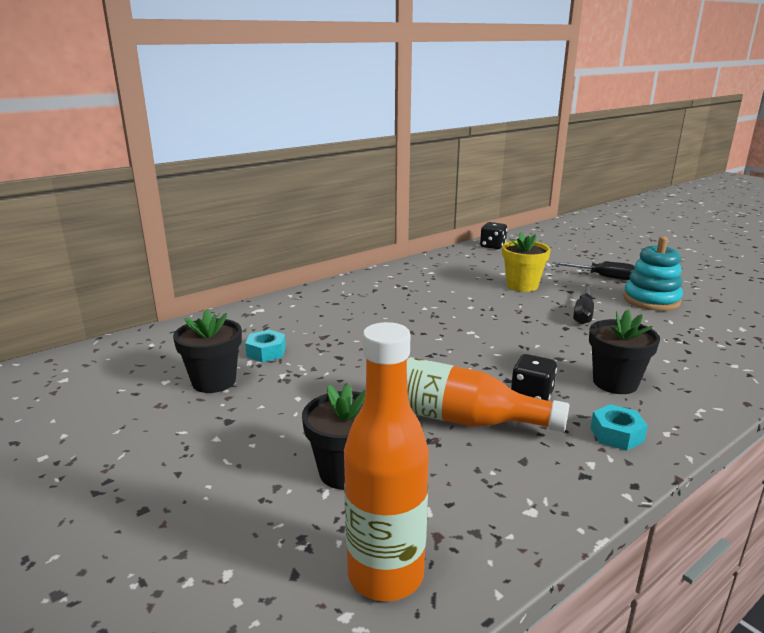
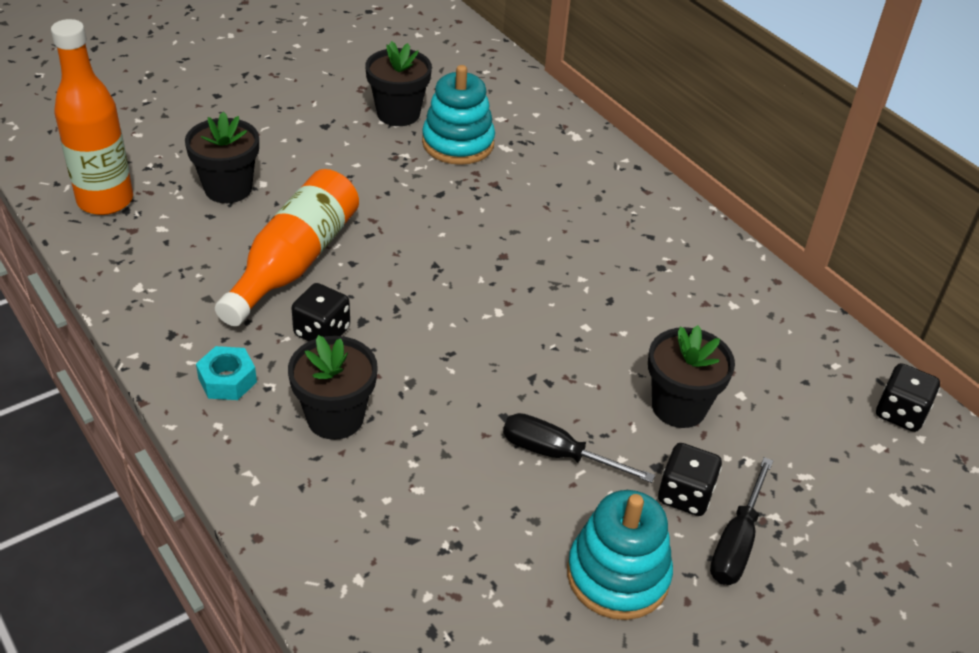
camera: 90 degrees right, 20 degrees up
(266, 352) = (458, 143): turquoise nut -> turquoise stacking toy
(522, 285) = (679, 407): yellow flower pot -> black flower pot
(584, 286) = (685, 495): none -> black dice

